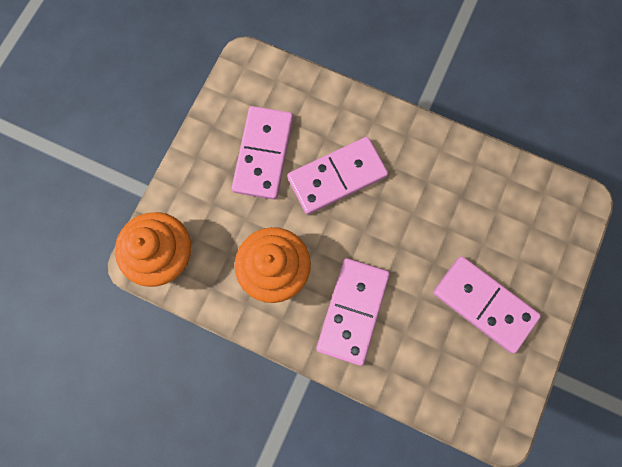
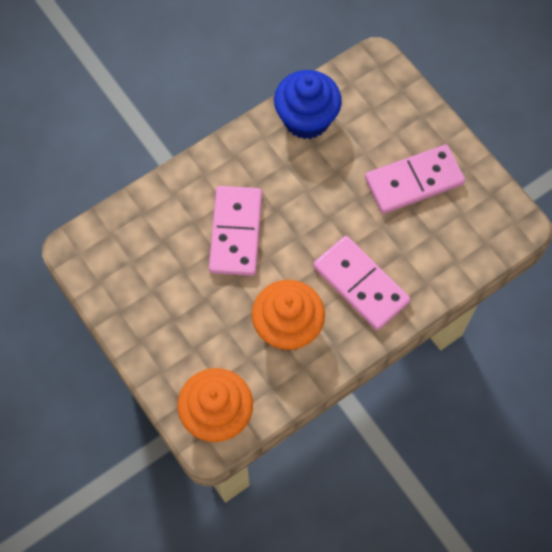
camera: 60 degrees left, 10 degrees down
(263, 154) = (175, 282): pink domino -> none
(482, 175) = (306, 119): none -> blue cupcake

